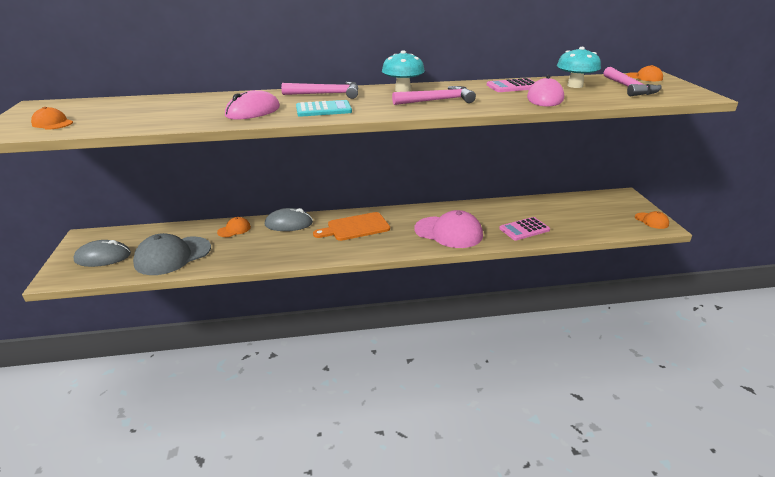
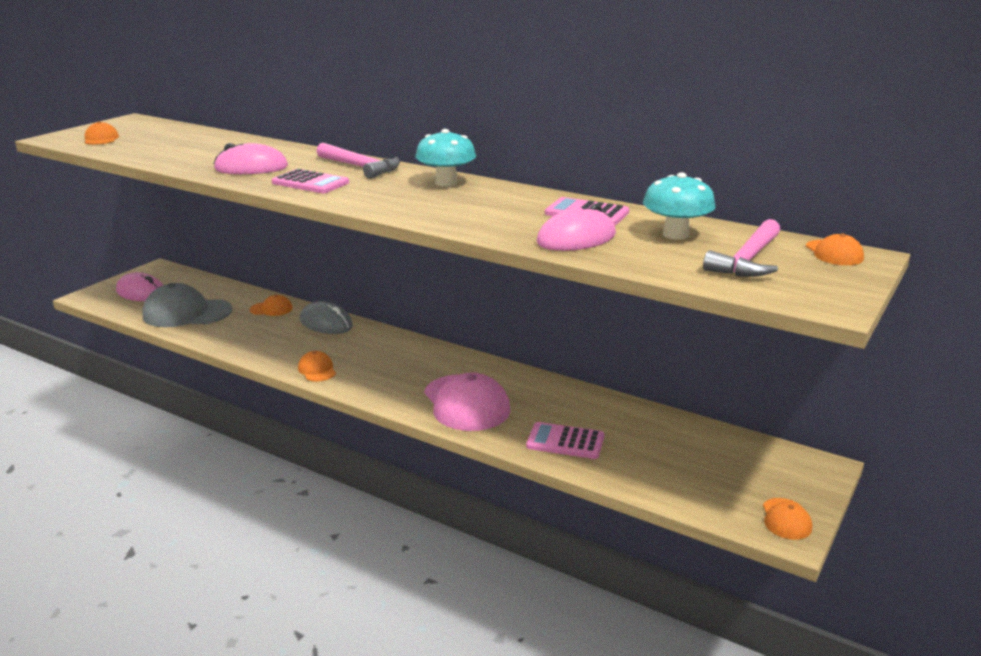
camera: 40 degrees right, 5 degrees down
(103, 257) = (141, 292): grey mouse -> pink mouse
(323, 109) = (310, 183): turquoise calculator -> pink calculator
(335, 251) = (317, 370): none -> orange cap
(355, 227) = (380, 354): orange cutting board -> none
(437, 100) = (443, 205): pink hammer -> none

